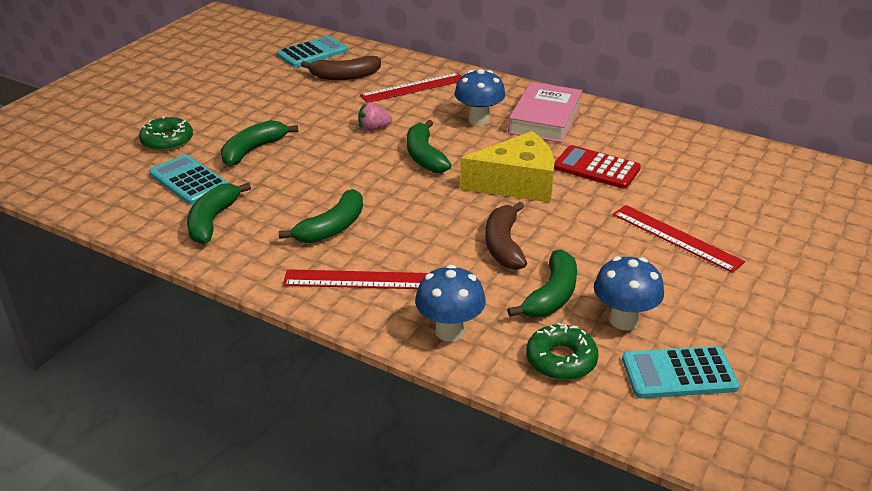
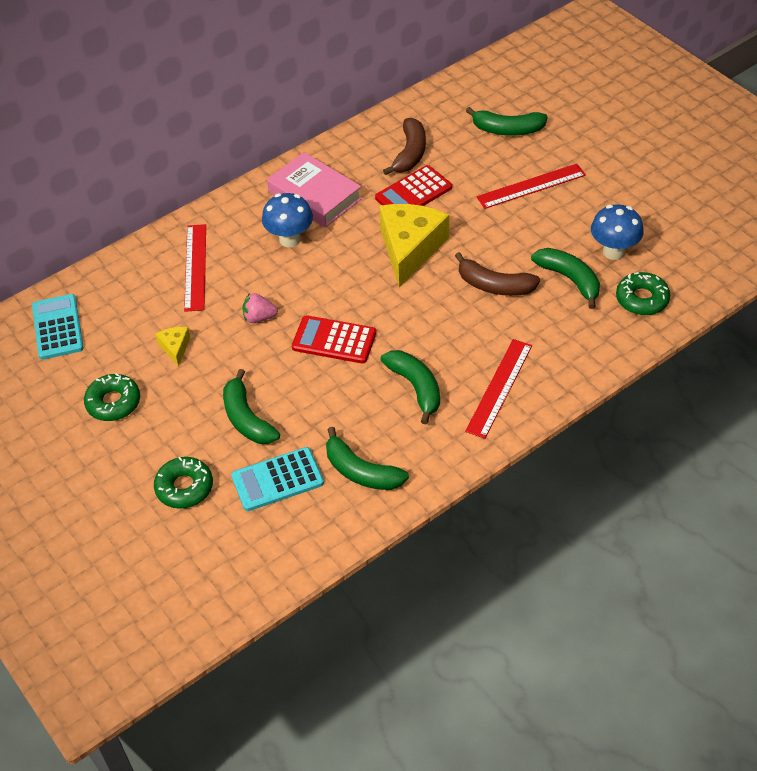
camera: 65 degrees left, 15 degrees up
(245, 91) = (113, 402): none -> green donut
(317, 101) = (175, 348): none -> yellow cheese
(345, 76) = (134, 313): brown banana -> brown banana (410, 153)
(368, 170) = (334, 340): none -> red calculator
(373, 128) = (259, 318): pink strawberry -> pink strawberry turned 75 degrees clockwise
(424, 156) = (332, 295): green banana -> green banana (507, 130)
(449, 331) = (587, 349): blue mushroom -> none
(679, 373) = (677, 246): turquoise calculator -> none

